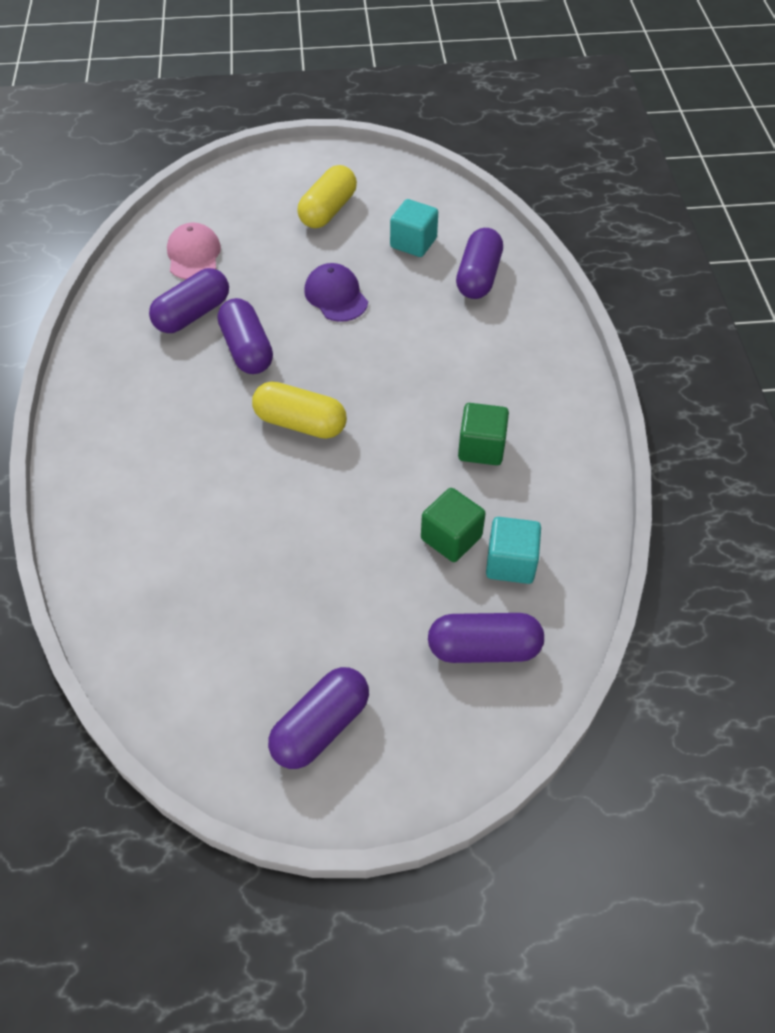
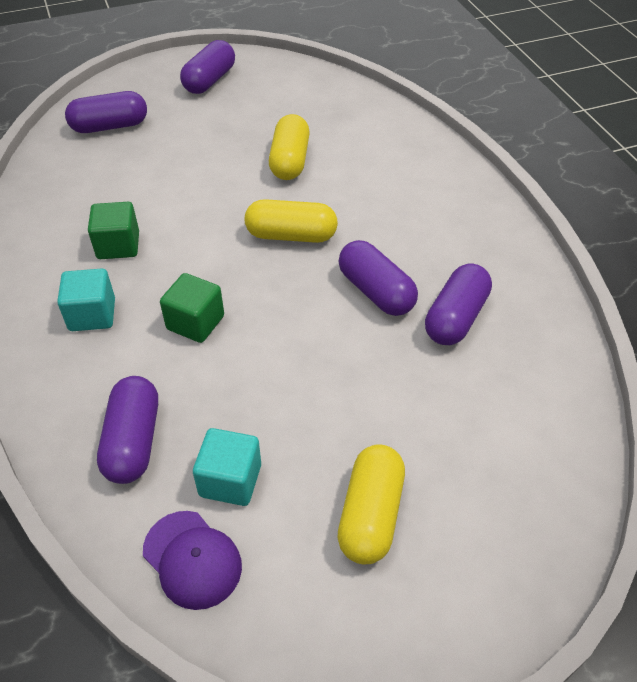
camera: 165 degrees right, 5 degrees down
(193, 255) = (507, 395): pink cap -> none
(262, 527) = (290, 161): none -> yellow capsule
(336, 296) = (307, 374): purple cap -> purple cap (192, 559)
(451, 538) = (139, 179): green cube -> green cube (195, 323)
(510, 563) = (91, 172): turquoise cube -> turquoise cube (92, 315)

